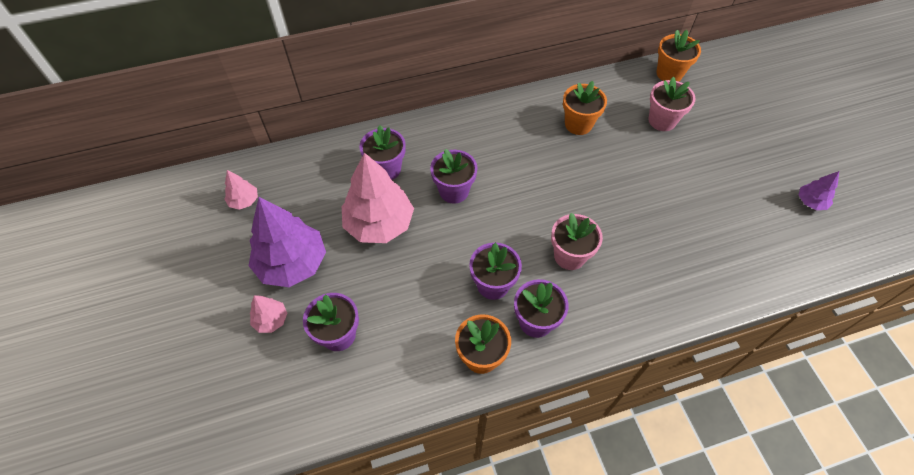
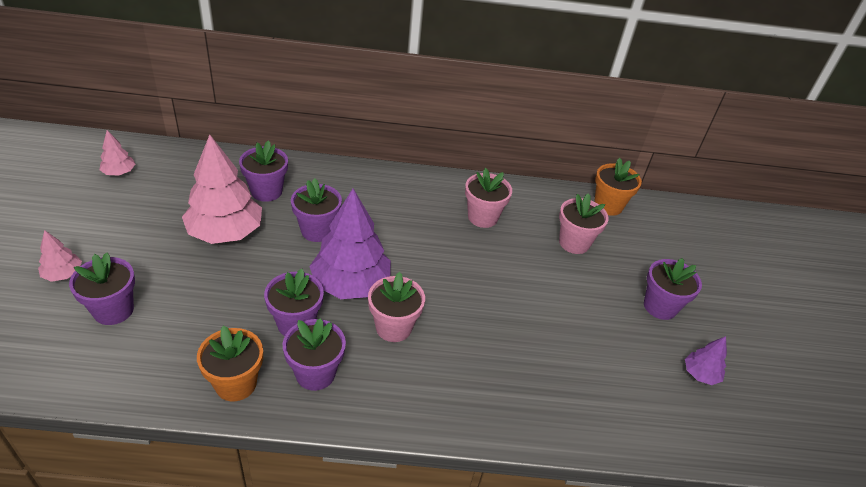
camera: 15 degrees right, 15 degrees down
(292, 263) = (120, 236): purple tree -> purple tree (351, 284)
(578, 124) = (482, 217): orange flower pot -> pink flower pot
(754, 154) = (660, 306): none -> purple flower pot

